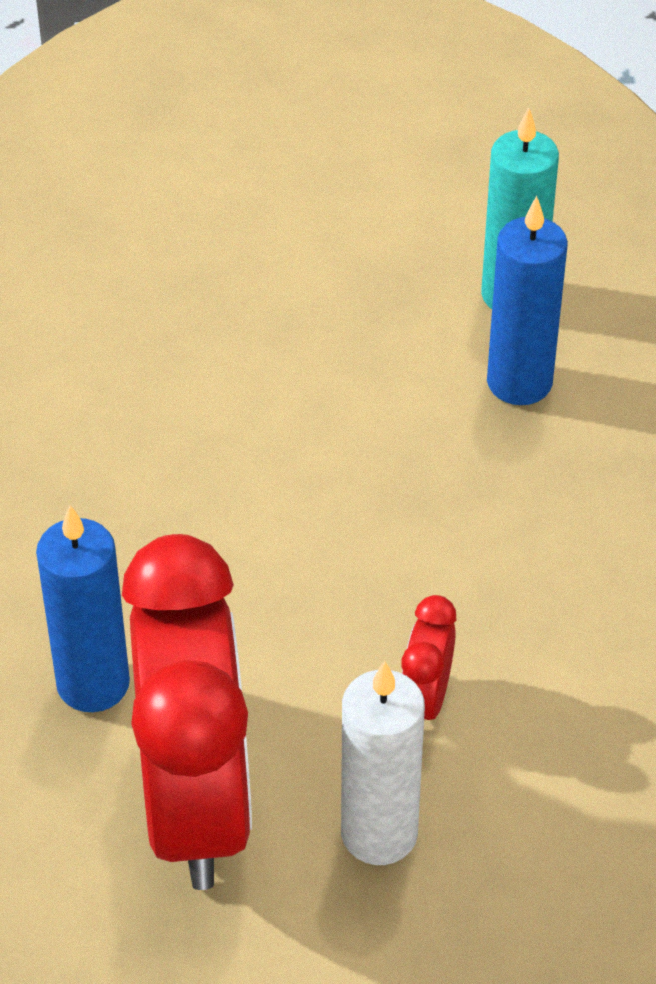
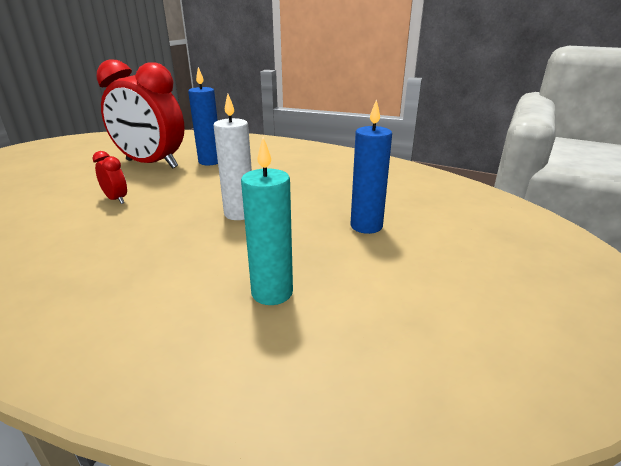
camera: 120 degrees right, 20 degrees down
(379, 834) = (94, 181): white candle -> white candle (239, 214)
(519, 382) = (213, 270): blue candle -> blue candle (366, 226)

